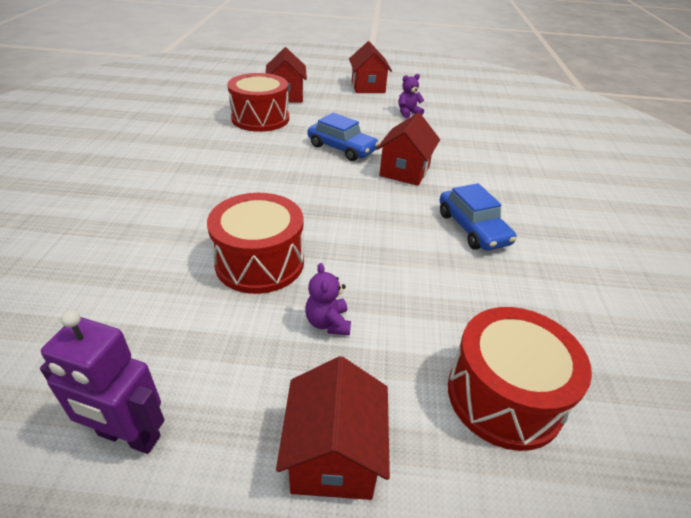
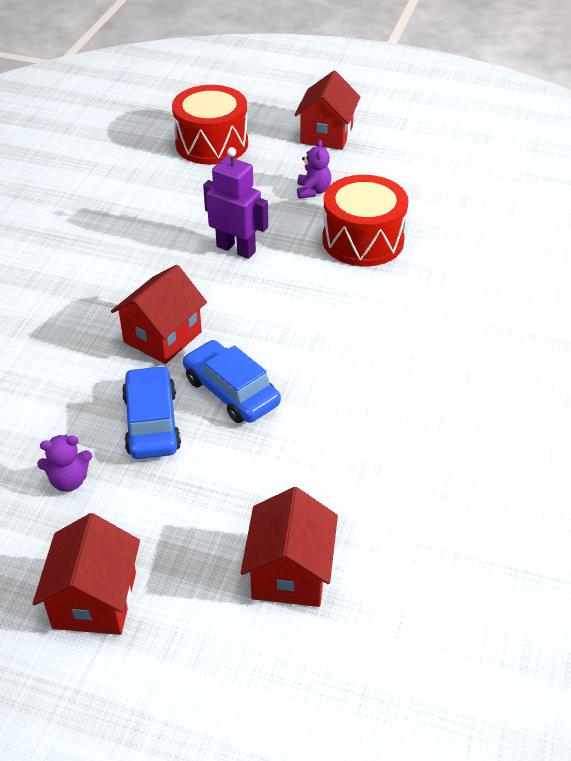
camera: 165 degrees left, 5 degrees up
(128, 436) = (442, 153): purple robot -> purple robot (236, 249)
(260, 118) = (350, 486): red drum -> none
(472, 228) = (138, 251): blue car -> blue car (152, 422)

